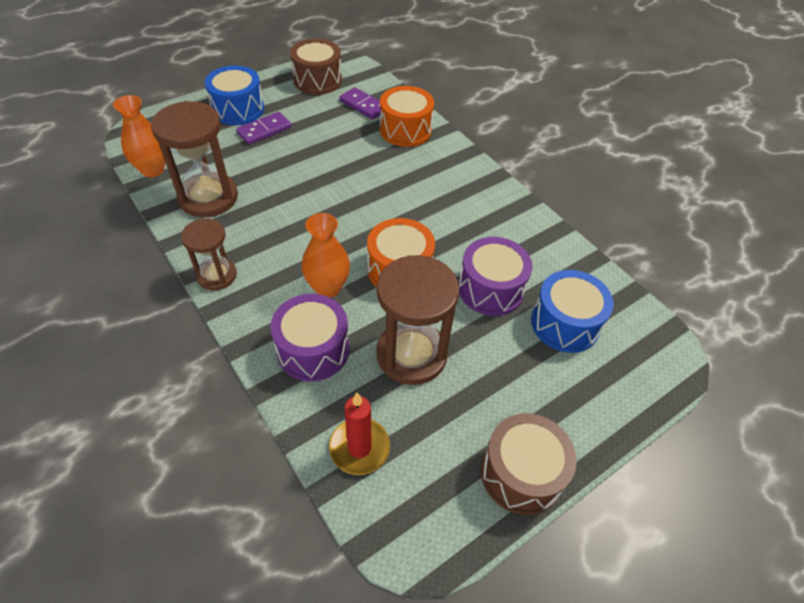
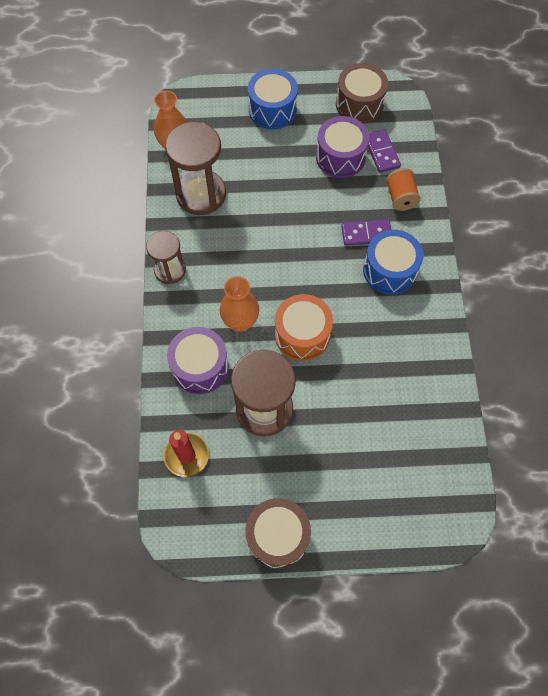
camera: 35 degrees right, 15 degrees up
(264, 130) = (281, 143): purple domino -> purple domino (366, 233)
(405, 130) = (400, 197): orange drum -> orange spool
(490, 289) = (360, 389): purple drum -> purple drum (340, 157)
(565, 323) = (396, 449): blue drum -> blue drum (389, 270)

